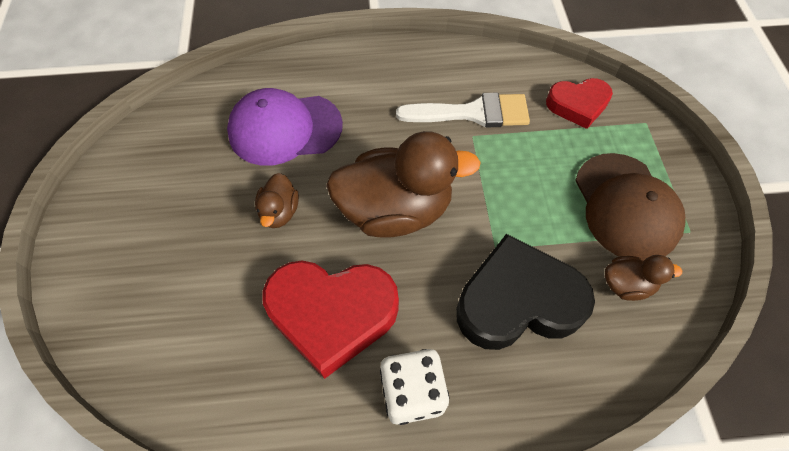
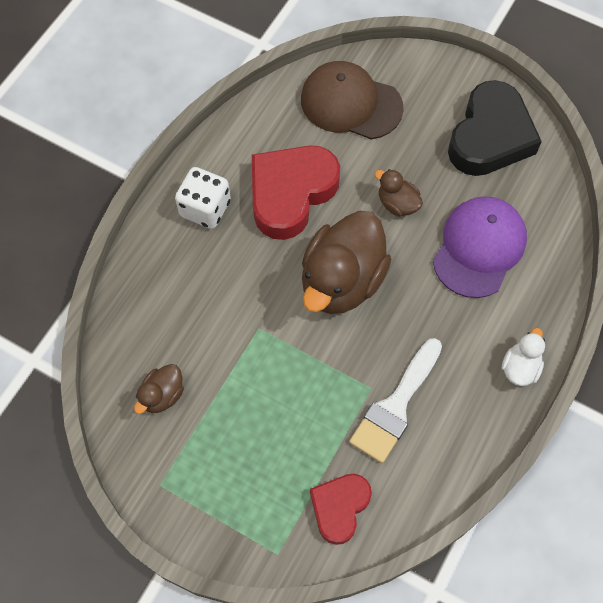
camera: 125 degrees right, 5 degrees up
(374, 57) = (520, 367): none -> white duck
(517, 301) = (210, 312): black heart -> black heart (490, 136)
(626, 206) = (217, 454): brown cap -> brown cap (351, 103)

